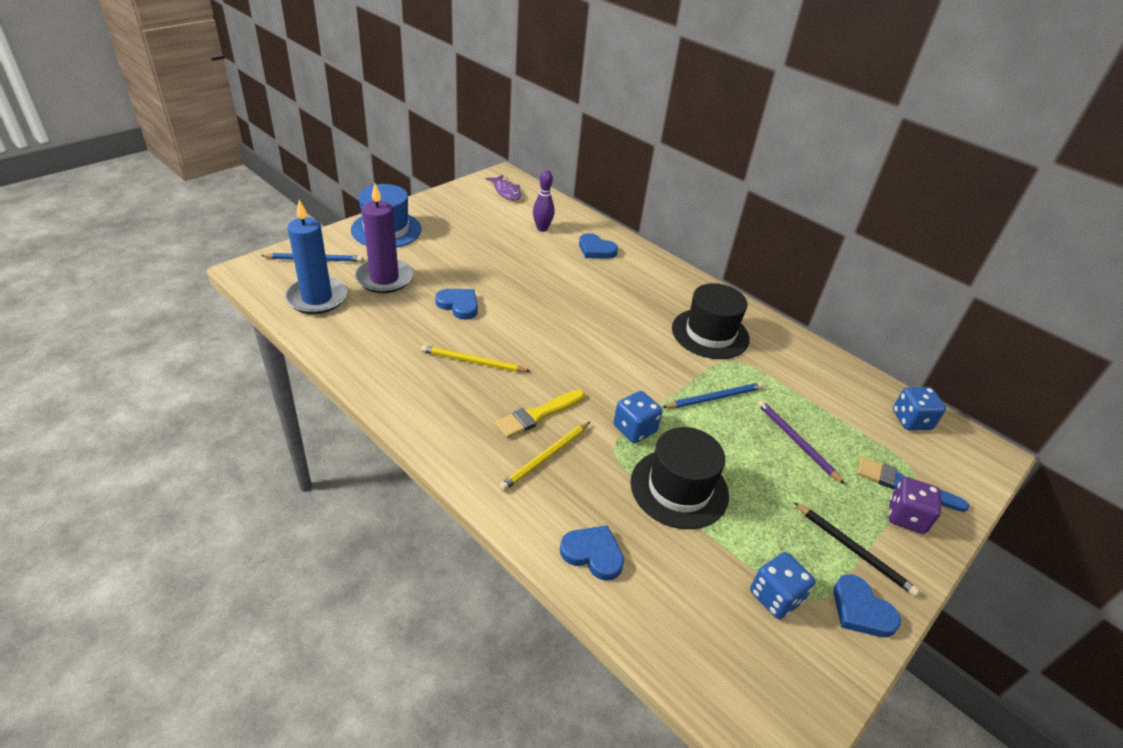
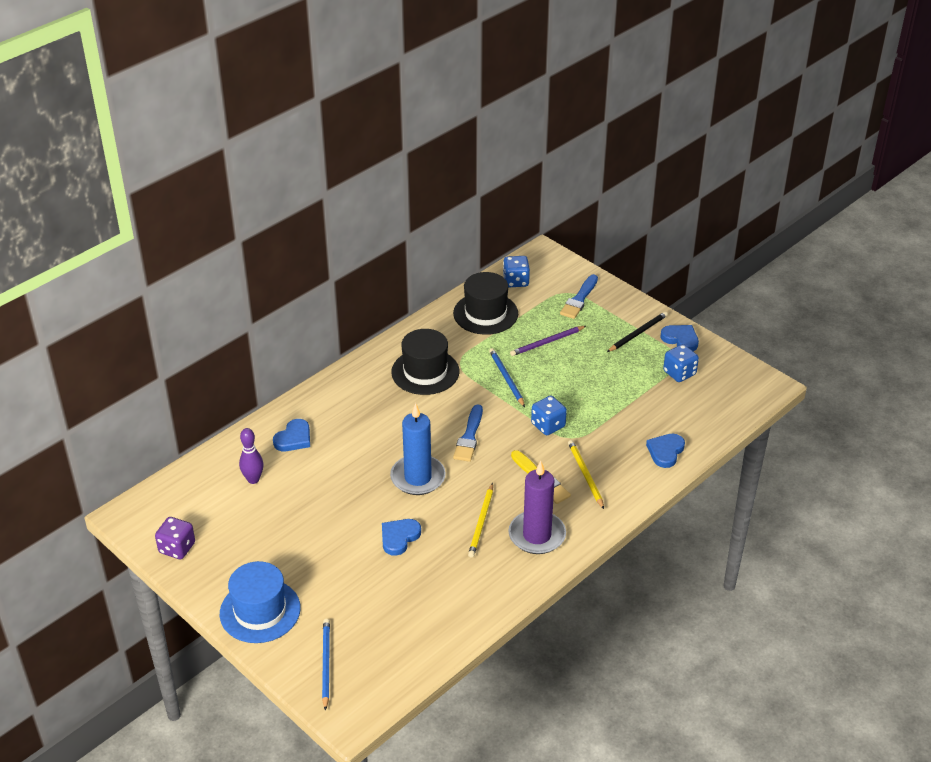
camera: 85 degrees left, 0 degrees up
(317, 298) = (397, 648): blue candle -> blue candle (418, 477)
(384, 278) = (358, 599): purple candle -> purple candle (537, 535)
(506, 192) = (169, 511): purple fish -> none
(545, 457) = (585, 475): yellow pencil -> yellow pencil turned 150 degrees counterclockwise
(608, 361) = (469, 437): none -> blue brush
(679, 488) = (602, 406): black hat -> black hat (485, 313)
(861, 610) = (680, 339): blue heart -> blue heart turned 105 degrees counterclockwise
(906, 517) = (607, 305): purple dice -> purple dice (177, 548)

